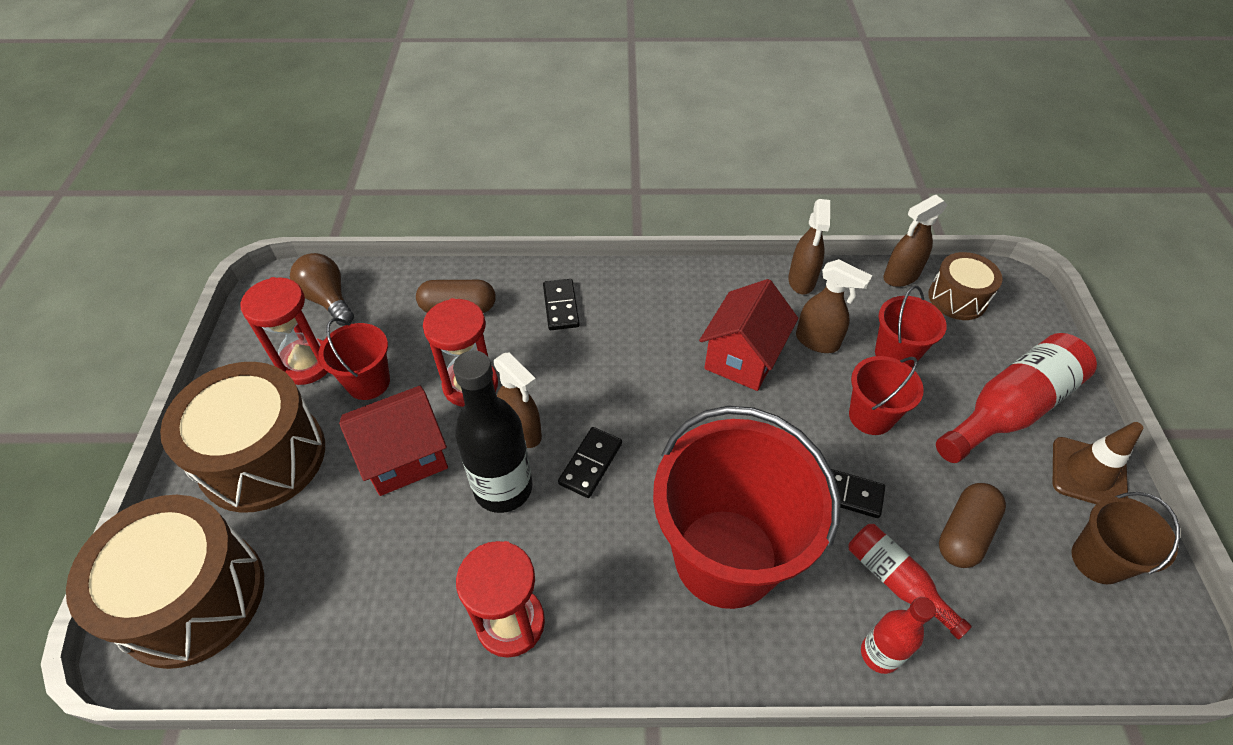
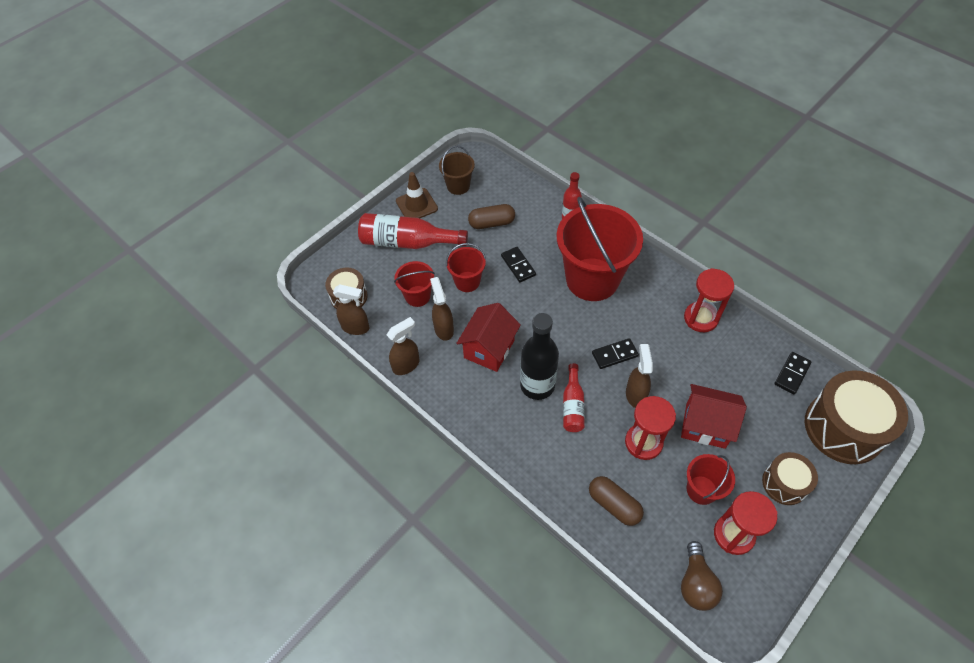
camera: 135 degrees left, 5 degrees up
(263, 457) = (784, 483): brown drum -> brown drum, size x0.55
(503, 488) = (665, 374): black bottle -> black bottle (537, 385)
(560, 306) = (552, 456): black domino -> black domino (792, 374)
(743, 358) = (489, 349): red house -> red house turned 45 degrees counterclockwise
(896, 581) = (537, 229): red bottle -> red bottle (572, 405)

